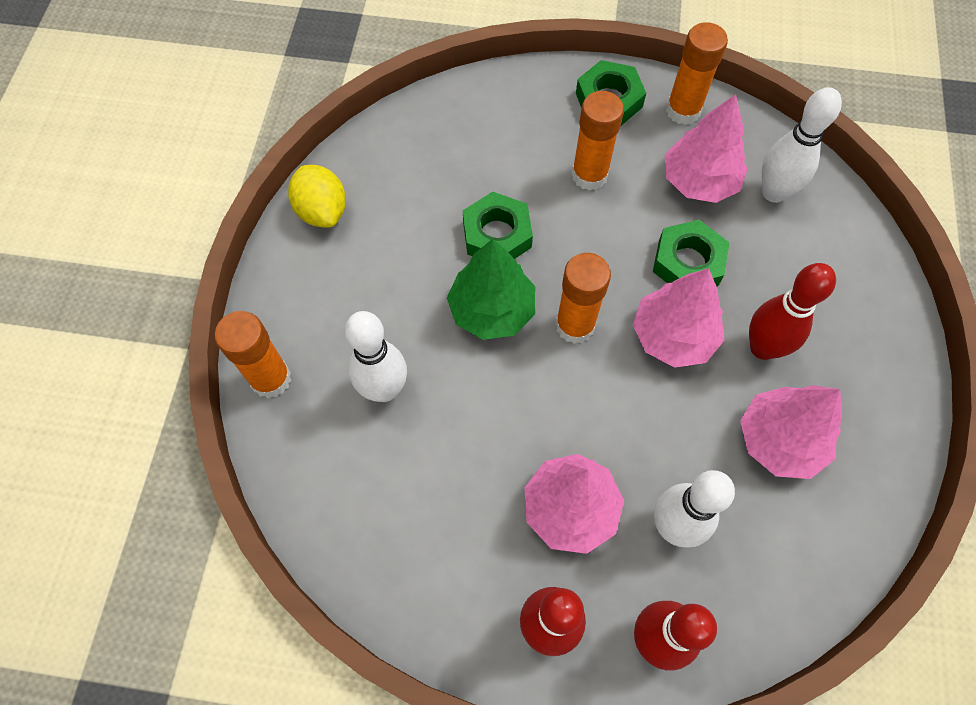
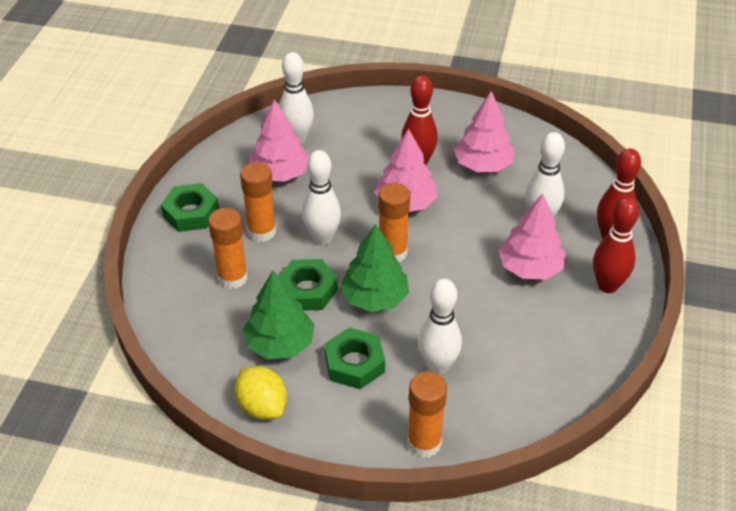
camera: 85 degrees left, 20 degrees down
(322, 211) = (262, 406): yellow lemon -> yellow lemon turned 75 degrees clockwise
(411, 216) = (280, 344): none -> green tree
(588, 242) = (322, 238): none -> white bowling pin
(683, 111) = (213, 173): orange glue stick -> orange glue stick (232, 278)
(688, 262) = (348, 188): green nut -> green nut (354, 363)

